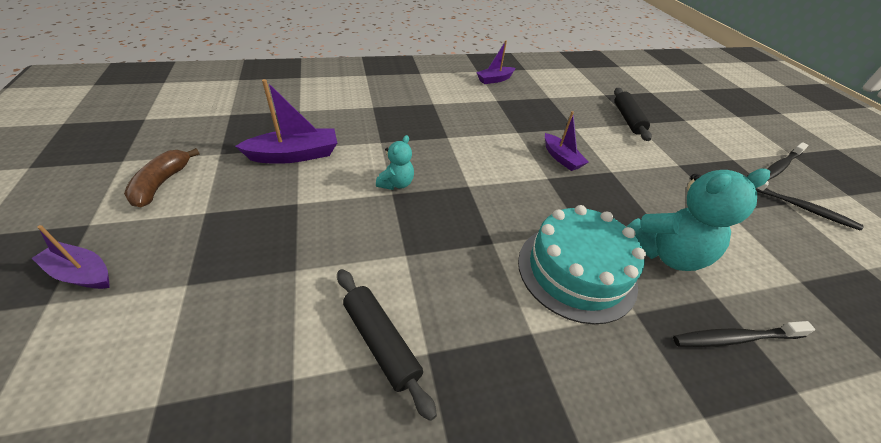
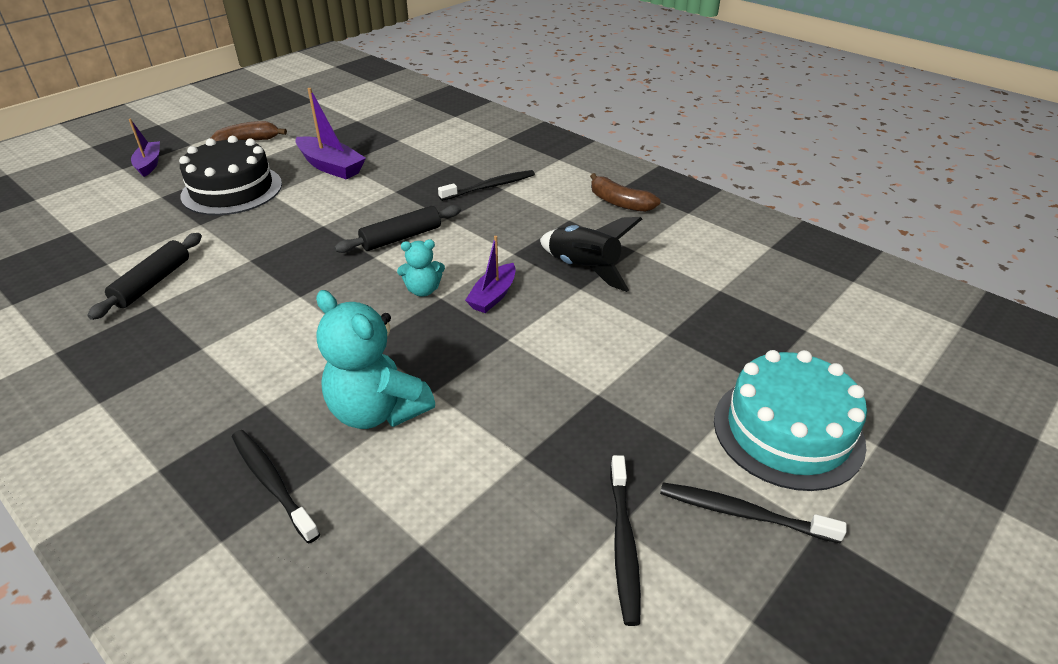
camera: 60 degrees right, 5 degrees down
(252, 225) = (232, 190): none -> black cake
(396, 184) = (338, 222): turquoise teddy bear -> turquoise teddy bear (423, 290)
(424, 106) = (489, 187): none -> black toothbrush
(494, 80) = (619, 202): purple boat -> brown banana
(555, 118) = (583, 269): none -> black rocket
(576, 271) = (297, 353): turquoise cake -> turquoise cake (788, 431)
(627, 119) = (670, 325): black rolling pin -> black rolling pin (401, 237)

